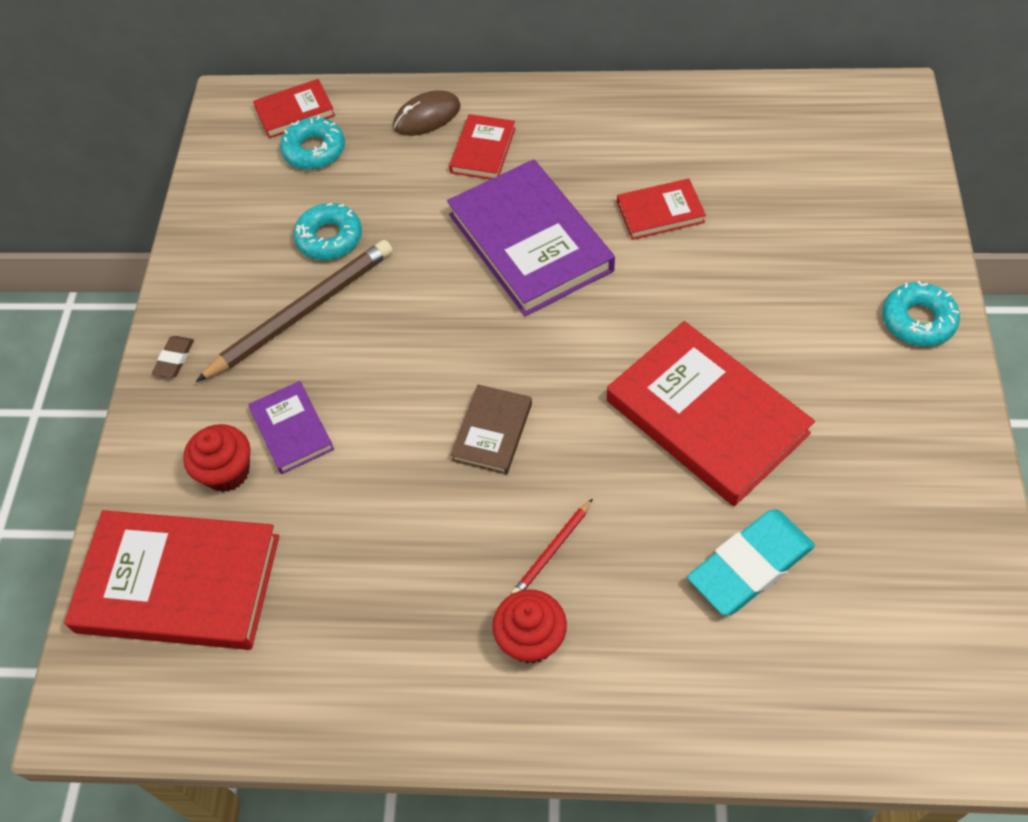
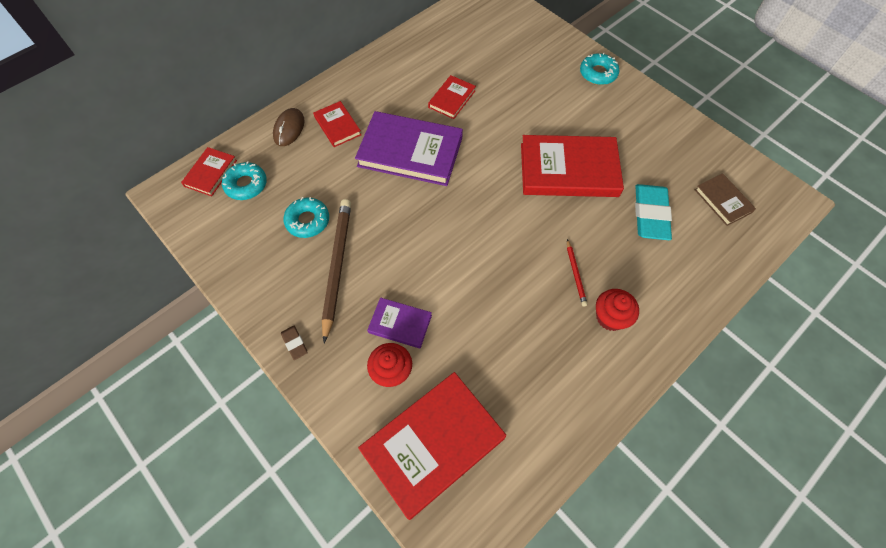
camera: 50 degrees left, 5 degrees up
(492, 432) = (492, 247): brown book -> brown book (723, 201)

